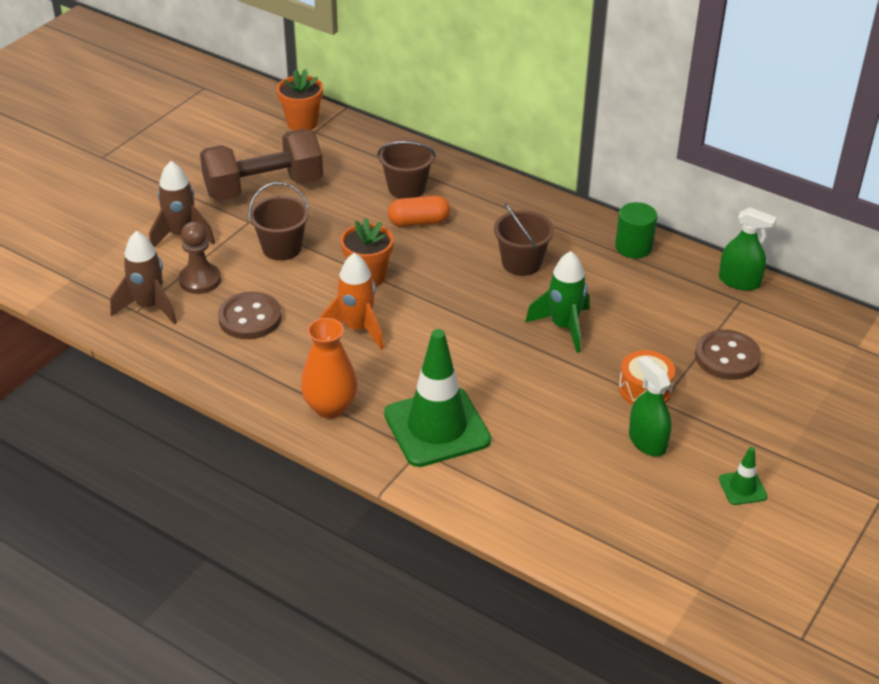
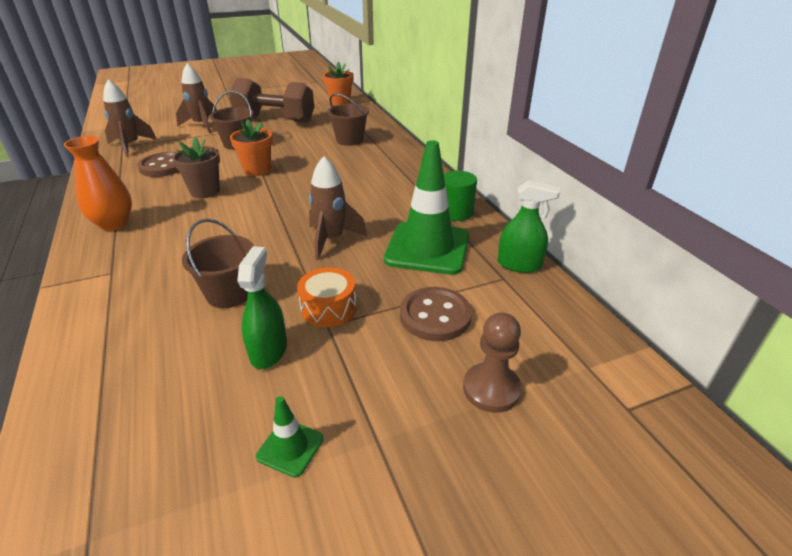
camera: 35 degrees right, 5 degrees down
(200, 280) = (174, 144): brown pawn -> brown pawn (491, 389)
(357, 329) = (205, 191): orange rocket -> brown flower pot
(419, 222) = (331, 156): orange capsule -> none
(437, 427) = (147, 263): green traffic cone -> green traffic cone (427, 248)
(521, 263) = (360, 194): brown bucket -> brown bucket (229, 294)
(564, 327) = (331, 240): green rocket -> brown rocket
(739, 281) = (519, 265): green spray bottle -> green spray bottle turned 45 degrees counterclockwise

